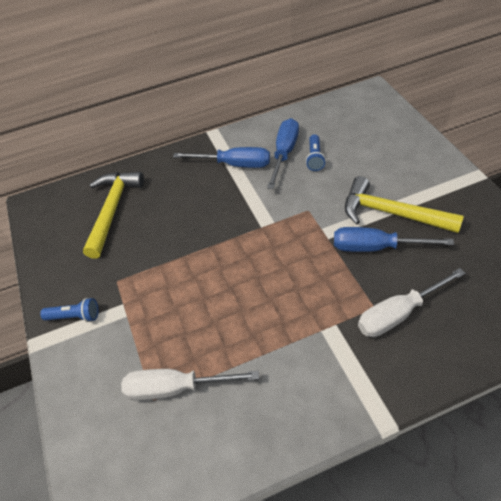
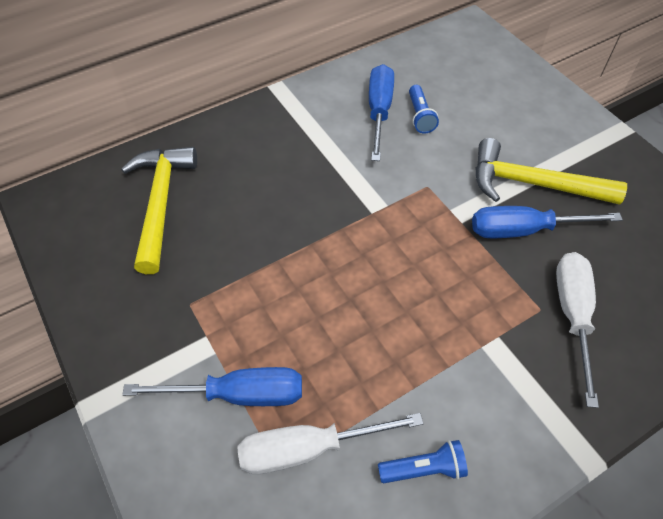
camera: 15 degrees left, 5 degrees up
(75, 316) = (140, 361): blue flashlight -> blue flashlight (424, 468)
(234, 164) = (317, 130): blue screwdriver -> blue screwdriver (239, 394)
(398, 314) = (572, 315): white screwdriver -> white screwdriver turned 135 degrees clockwise

